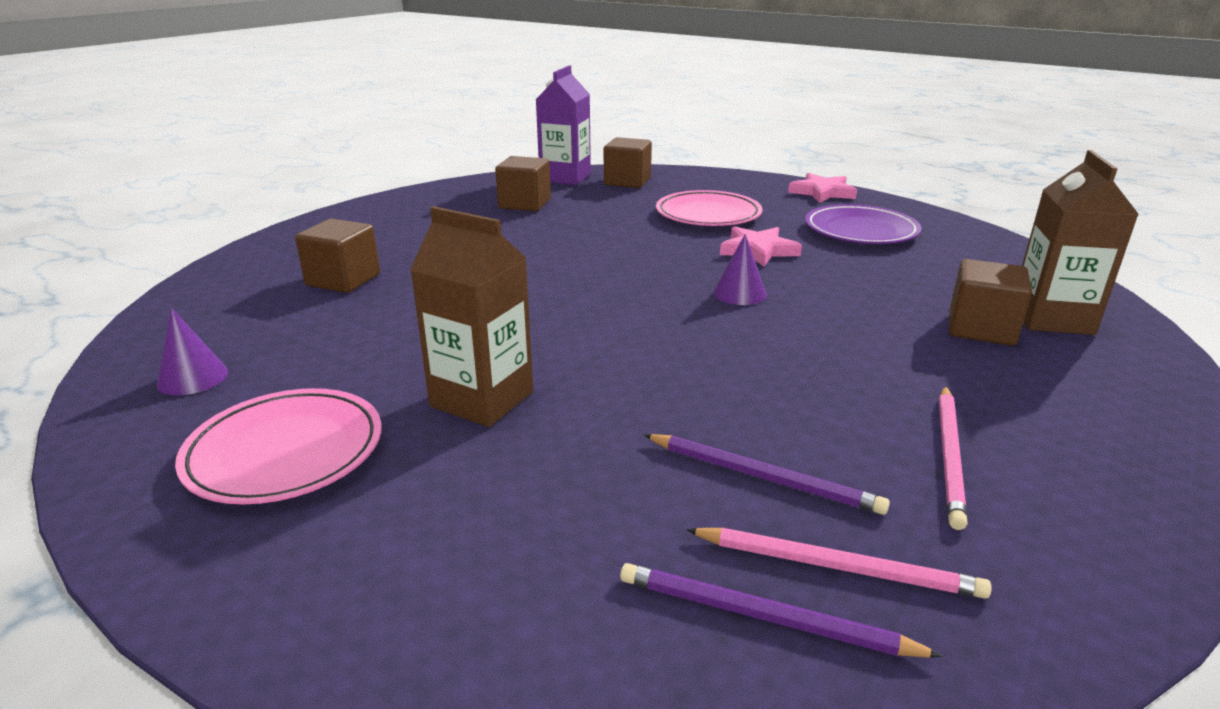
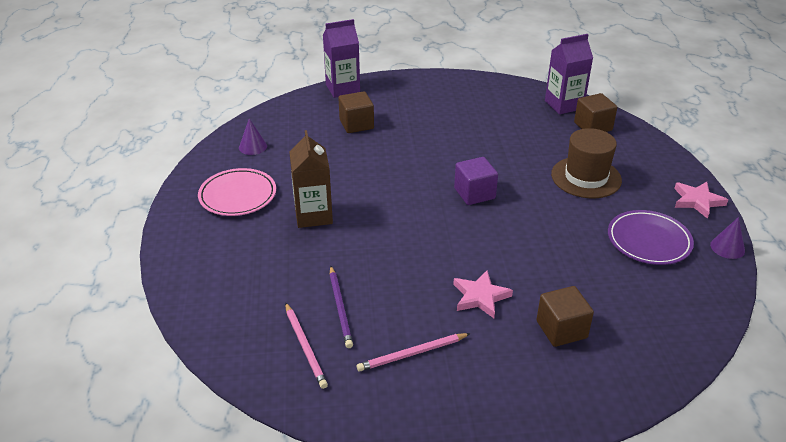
camera: 50 degrees right, 10 degrees up
(245, 257) = (342, 89): none -> purple carton
(524, 204) = (506, 115): brown cube -> none
(639, 272) = (474, 193): none -> purple cube
(708, 214) = (586, 177): pink plate -> brown hat
(739, 293) = (494, 234): purple cone -> purple cone (727, 247)
(758, 250) = (559, 217): pink star -> pink star (480, 297)
(763, 617) = (263, 339): purple pencil -> none
(1052, 319) = (613, 353): brown carton -> none

